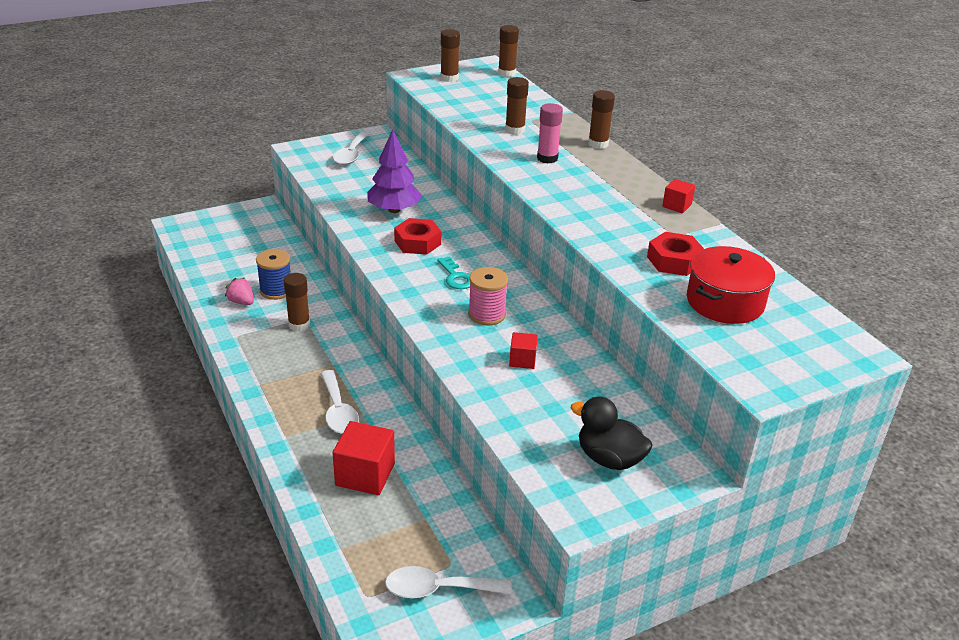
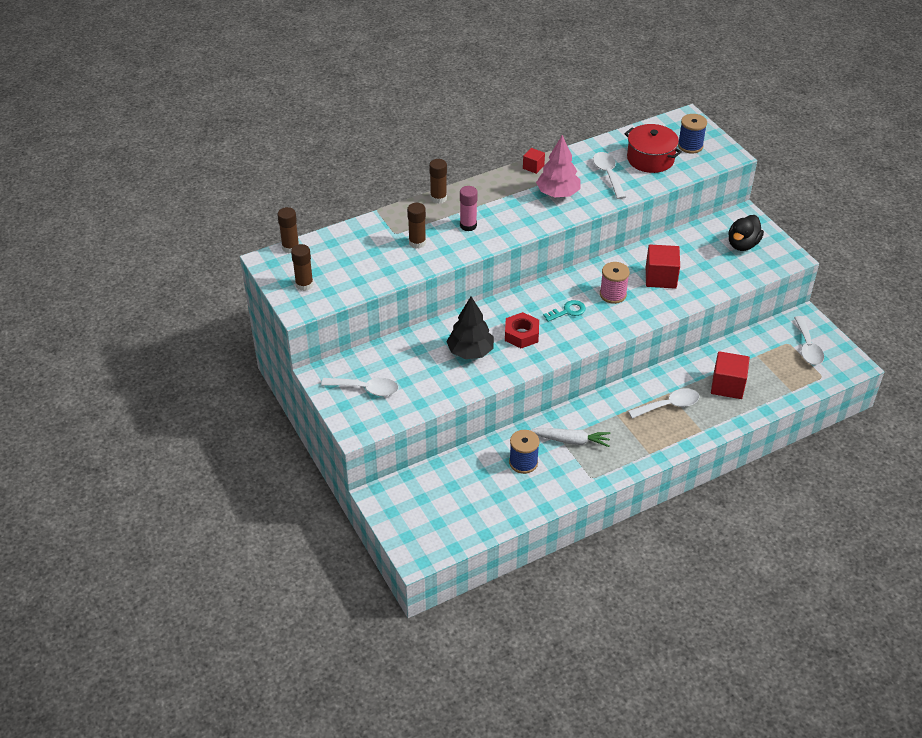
camera: 90 degrees left, 10 degrees up
(241, 302) = (544, 483): pink strawberry -> none
(299, 324) = (570, 440): brown glue stick -> white carrot
(394, 210) = (470, 352): purple tree -> black tree
(522, 360) = (660, 277): red cube -> red cube, size x1.83
(620, 219) = (558, 194): none -> pink tree
(674, 261) = (608, 174): red nut -> white spoon
(775, 346) = (690, 146): none -> blue spool

